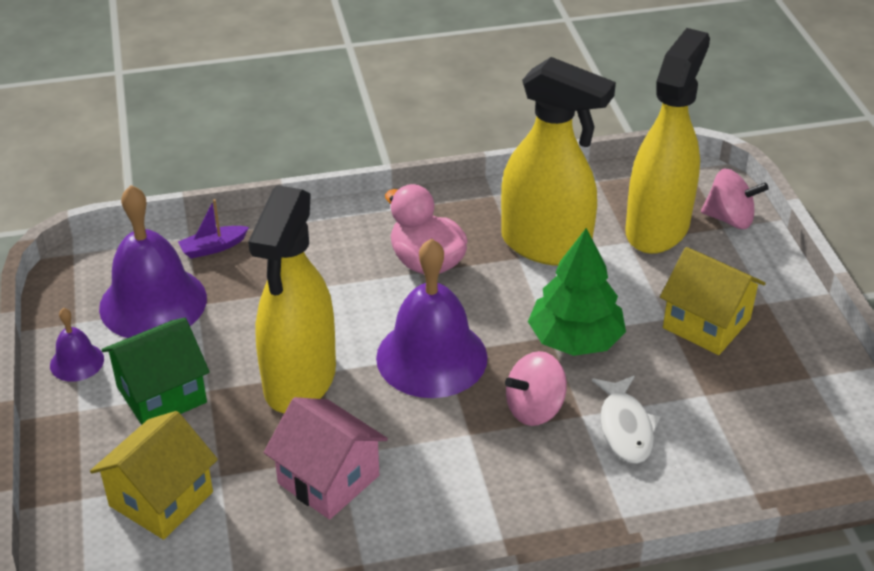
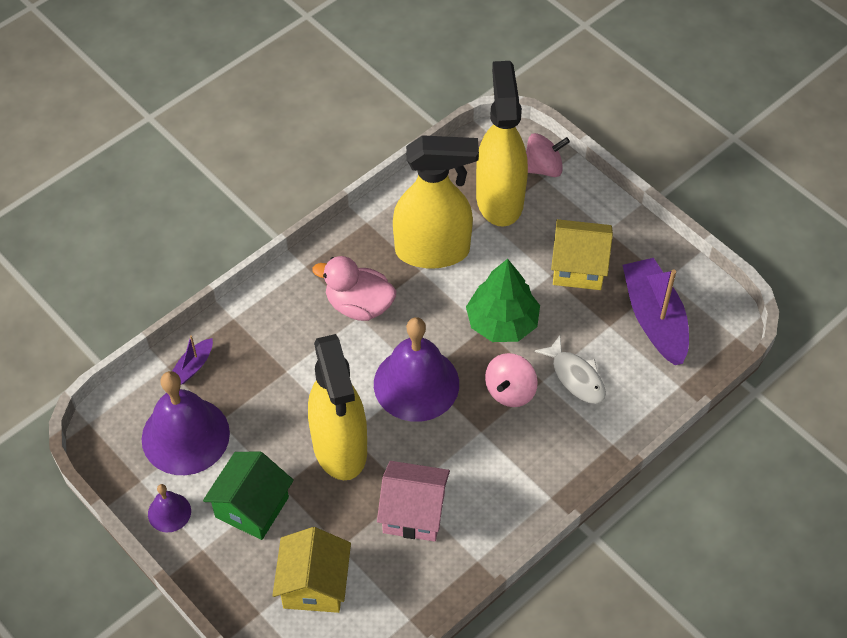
camera: 30 degrees left, 15 degrees up
(768, 410) = (654, 318): none -> purple boat

